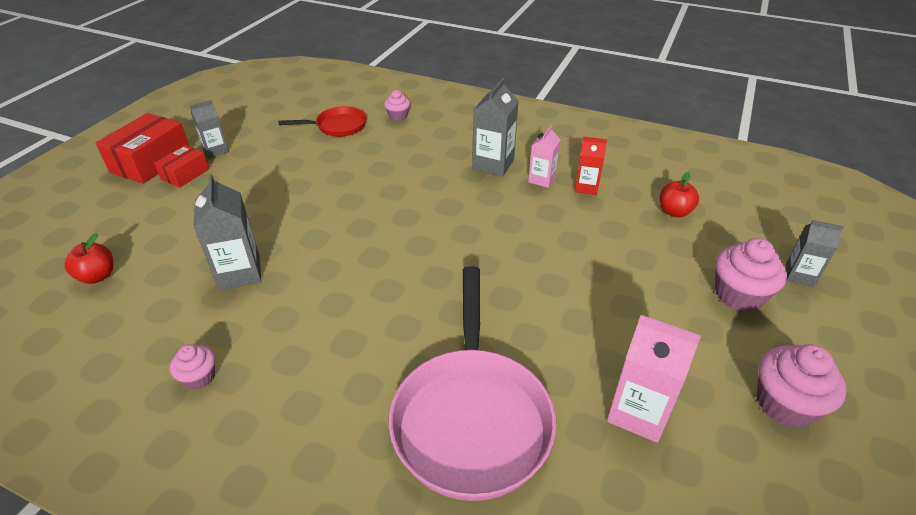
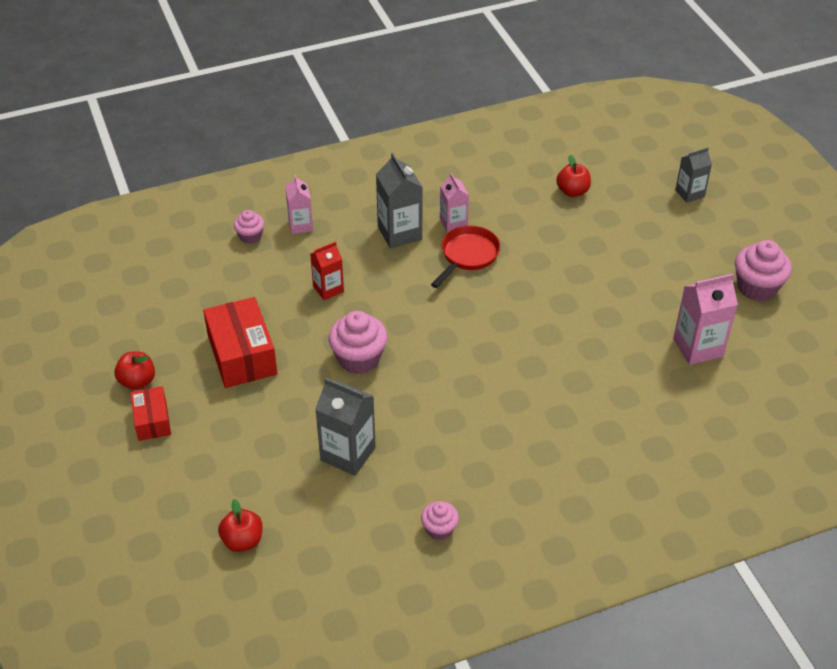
camera: 45 degrees left, 5 degrees up
(151, 162) = (94, 434): red box -> red box (242, 355)
(216, 150) = (137, 381): grey carton -> red apple
(337, 126) = (212, 282): red pan -> red pan (468, 255)
(436, 126) = (300, 225): none -> pink carton
(471, 418) = (623, 419): pink pan -> none
(586, 187) = (493, 209): red carton -> red carton (328, 289)
(738, 295) = (672, 232): pink cupcake -> pink cupcake (359, 358)

